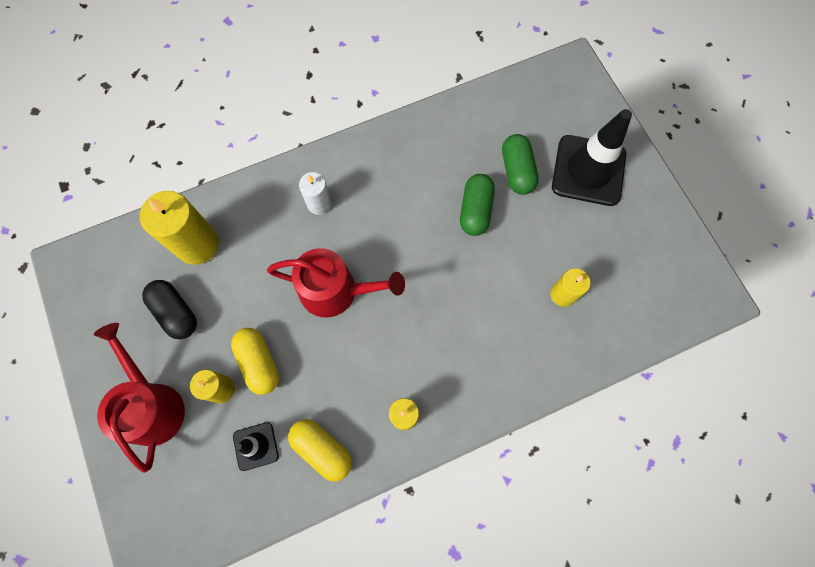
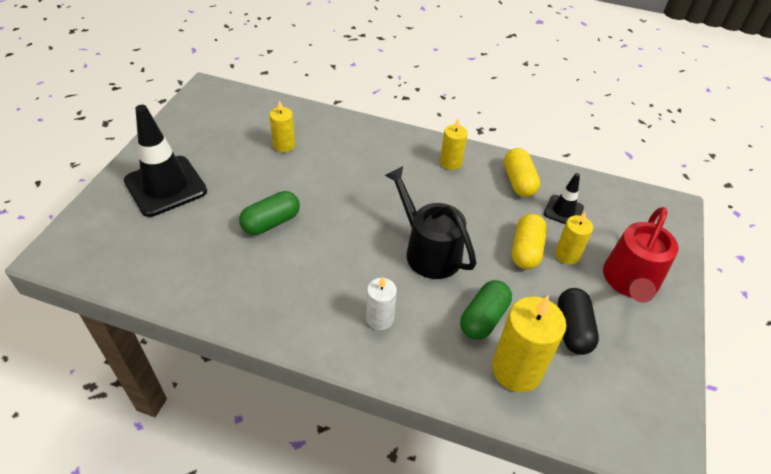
camera: 140 degrees left, 25 degrees down
(335, 291) = (428, 251): red watering can -> black watering can
(517, 171) = (208, 222): green capsule -> green capsule (483, 318)

